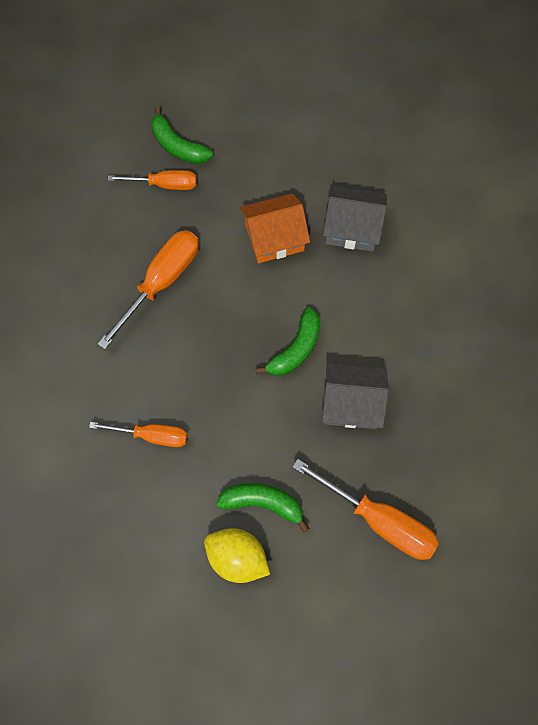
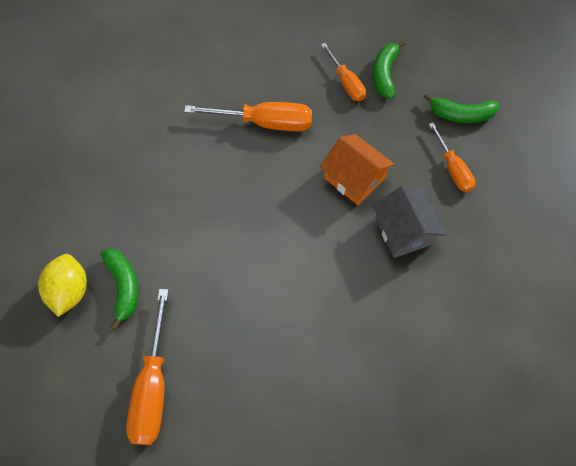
camera: 60 degrees right, 5 degrees down
(152, 436) = (139, 181): orange screwdriver -> orange screwdriver (452, 169)
(296, 349) = (267, 243): green banana -> green banana (460, 115)
(351, 403) = (245, 310): grey house -> none

